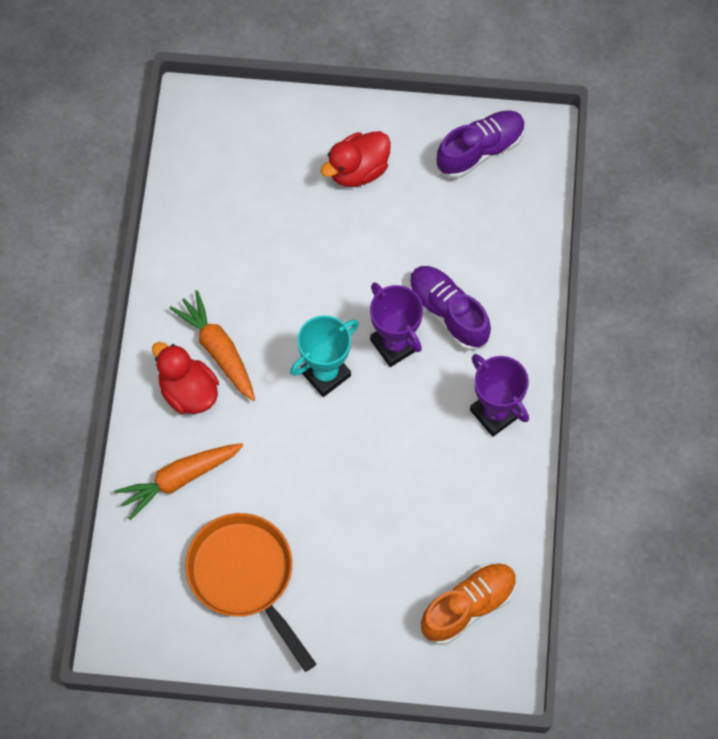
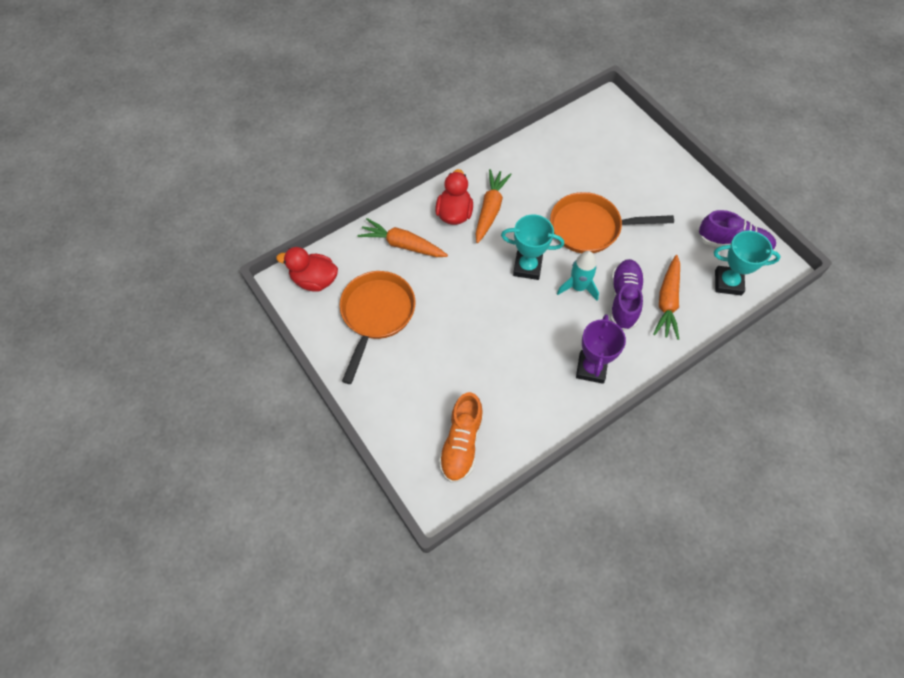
camera: 50 degrees right, 5 degrees down
(335, 269) = (590, 228): none -> orange pan
(358, 170) = (655, 197): red duck -> red duck (314, 280)
(394, 344) = (578, 287): purple trophy -> turquoise rocket
(468, 606) = (461, 443): orange shoe -> orange shoe turned 90 degrees clockwise
(487, 274) = (667, 301): none -> orange carrot
(517, 197) = (728, 283): none -> turquoise trophy

